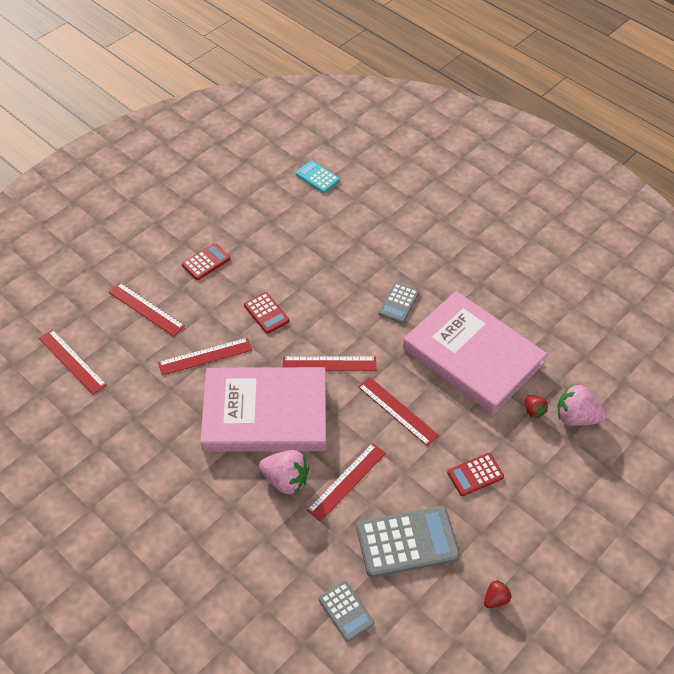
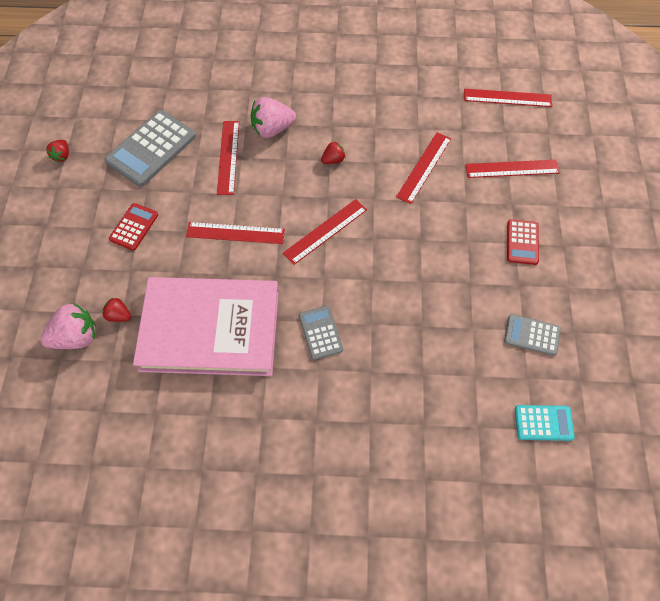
camera: 140 degrees right, 10 degrees up
(265, 414) = (333, 160): pink book -> red strawberry
(266, 313) = (420, 235): red calculator -> none
(346, 611) = (160, 87): grey calculator -> grey calculator (532, 335)

